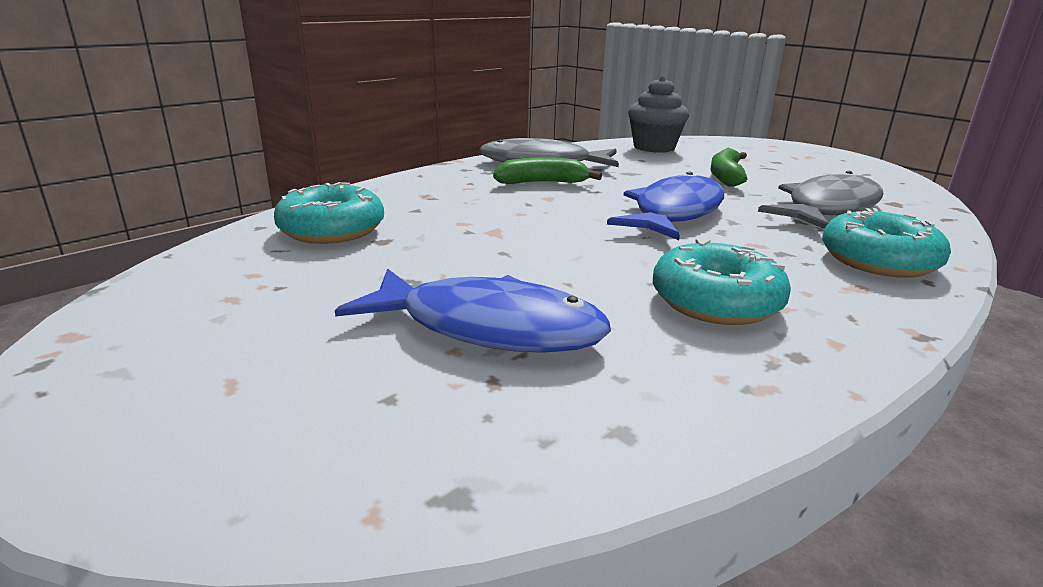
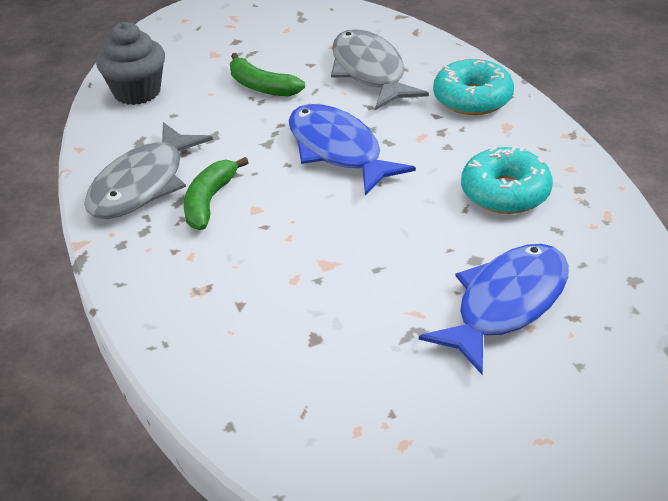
camera: 65 degrees left, 15 degrees up
(332, 230) = (270, 370): turquoise donut -> none

